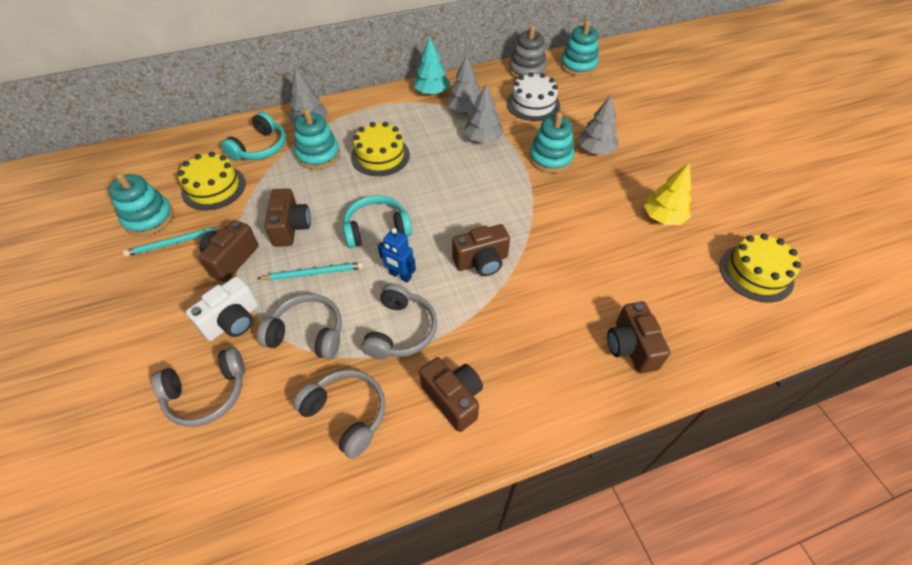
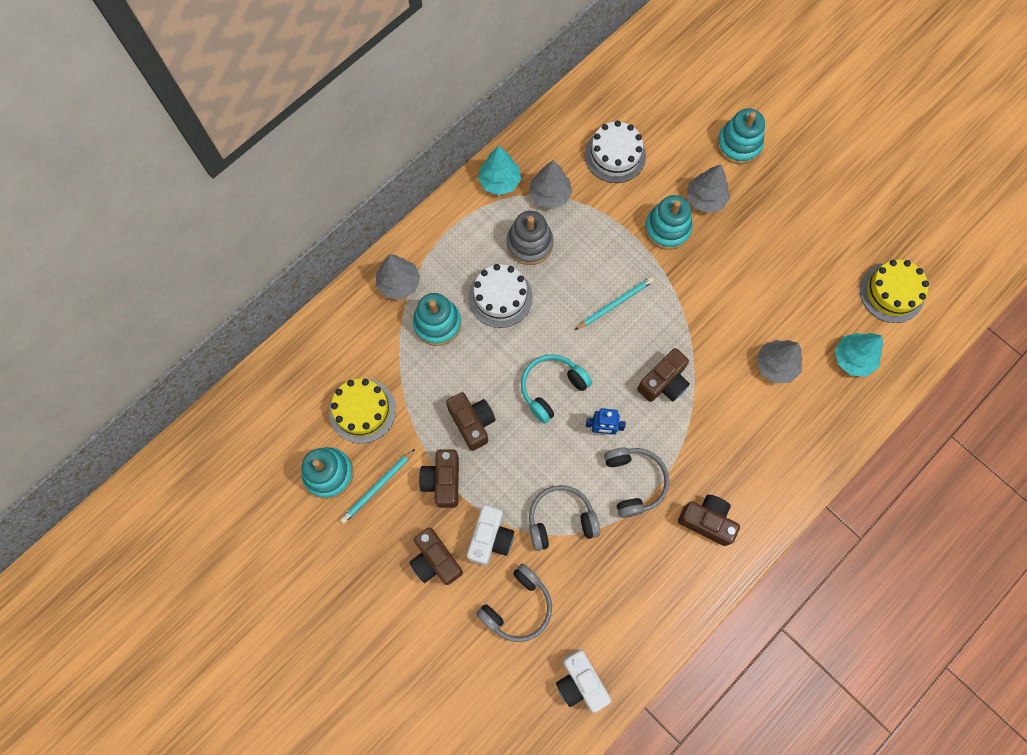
camera: 25 degrees left, 20 degrees up
(207, 505) = (580, 682): none -> white camera
(260, 148) = (370, 339): turquoise headphones -> none
(314, 273) = (526, 461): turquoise pencil -> turquoise pencil (615, 304)
(347, 414) = (635, 571): grey headphones -> none
(380, 156) = (500, 297): yellow cake -> white cake
(483, 139) = (589, 229): grey tree -> grey tree (775, 365)
(527, 70) = (583, 102): grey stacking toy -> grey stacking toy (529, 244)
(578, 66) = (635, 71): turquoise stacking toy -> turquoise stacking toy (738, 144)
(631, 347) = (818, 413): brown camera -> brown camera (435, 560)
(663, 217) = (797, 261): yellow tree -> none
(691, 313) = (853, 358): none -> turquoise tree

